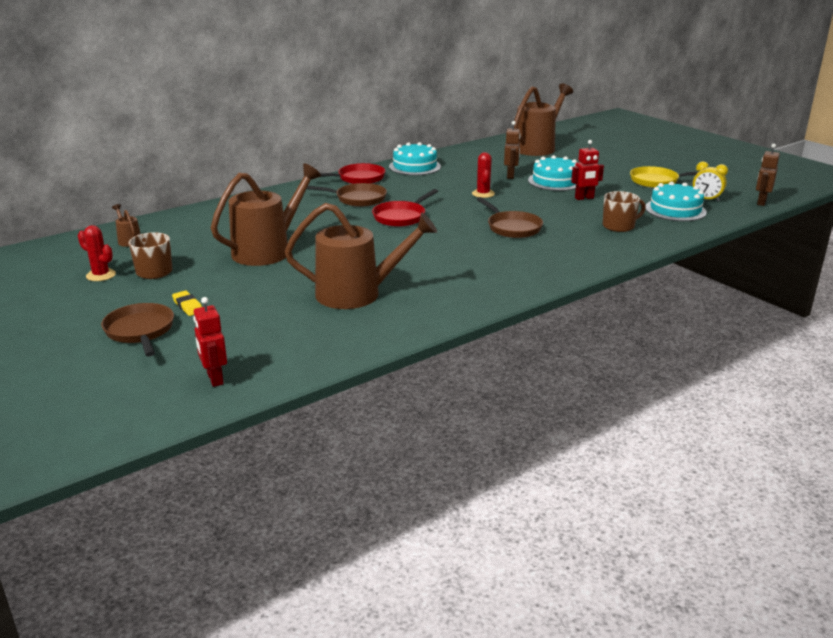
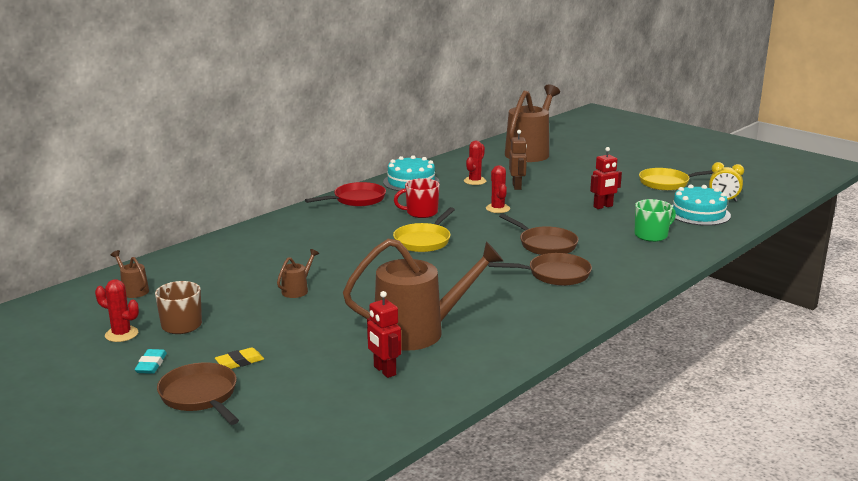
camera: 10 degrees left, 5 degrees down
(112, 302) = (151, 364): none -> turquoise eraser
(188, 306) = (239, 362): yellow eraser -> yellow eraser turned 75 degrees counterclockwise
(214, 379) = (311, 442): red robot -> red robot (384, 371)
(268, 250) = (297, 290): brown watering can -> brown watering can, size x0.42
(357, 199) = (367, 223): brown pan -> brown pan (555, 274)
(401, 217) = (424, 241): red pan -> yellow pan
(410, 193) = (421, 212): none -> red mug
(473, 169) = (475, 181): none -> red cactus
(555, 181) = (565, 189): turquoise cake -> none
(619, 226) = (651, 235): brown mug -> green mug
(761, 202) = (777, 200): brown robot -> none

